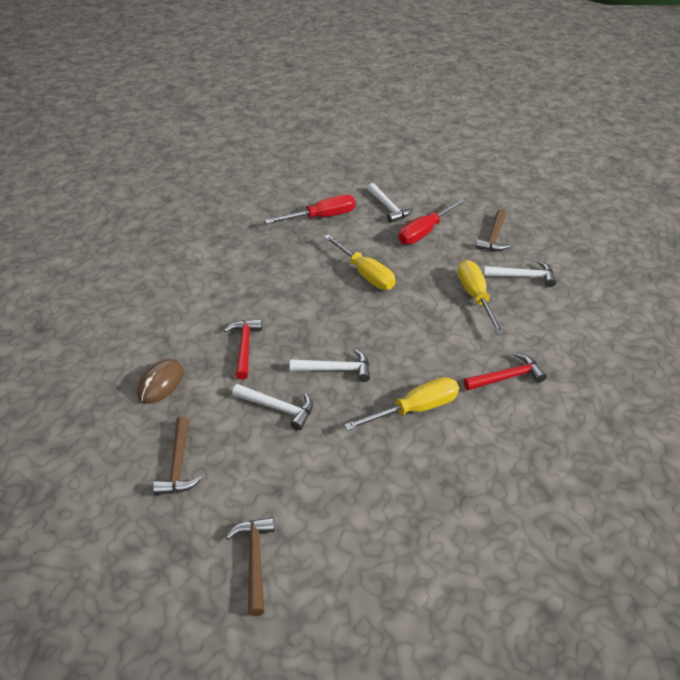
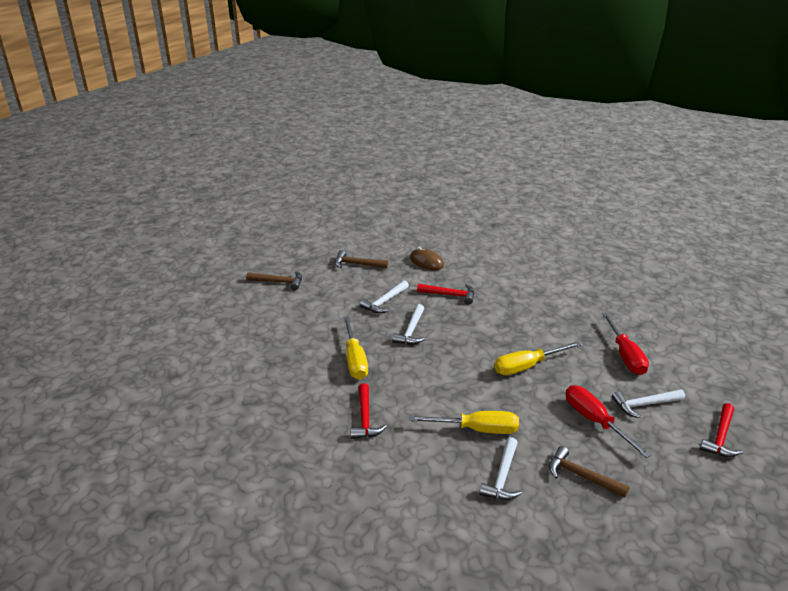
camera: 105 degrees right, 10 degrees down
(409, 176) = (720, 437): none -> red hammer

